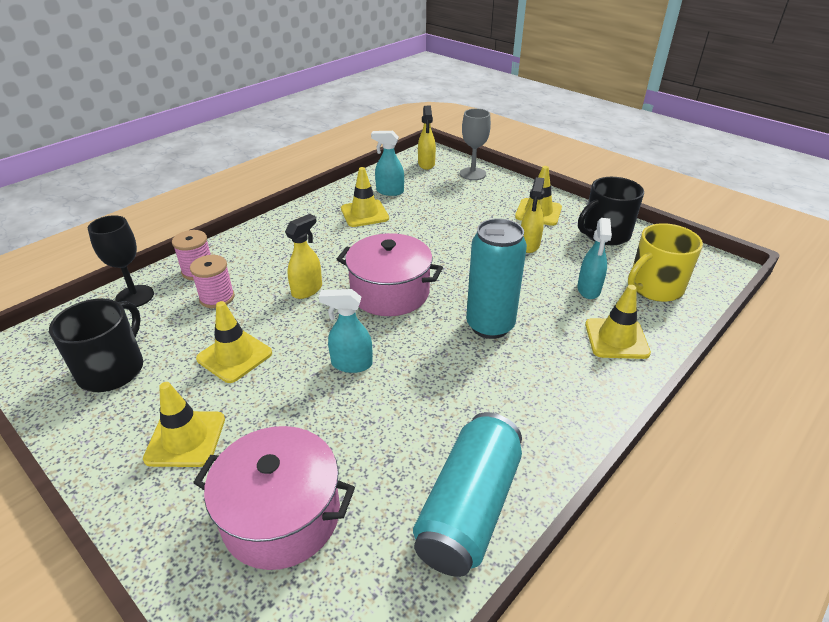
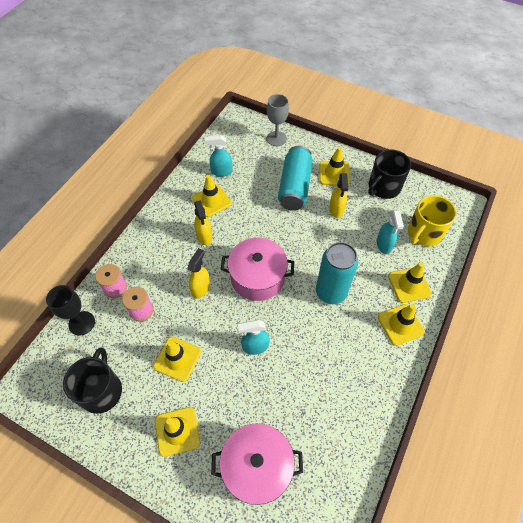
camera: 15 degrees left, 20 degrees up
(426, 164) = (238, 134): yellow spray bottle -> yellow spray bottle (204, 236)
(469, 508) = (356, 433): turquoise can -> turquoise can (295, 187)
(589, 382) = (400, 324): none -> yellow traffic cone

